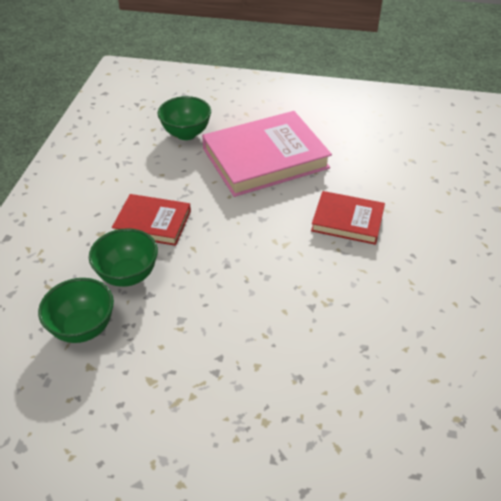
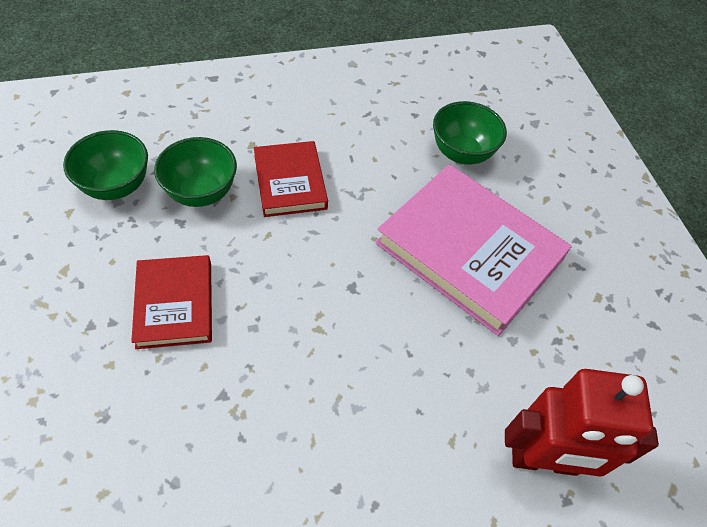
camera: 60 degrees right, 10 degrees up
(347, 221) = (401, 392): red book -> red book (174, 304)
(411, 179) = (544, 460): none -> red robot

